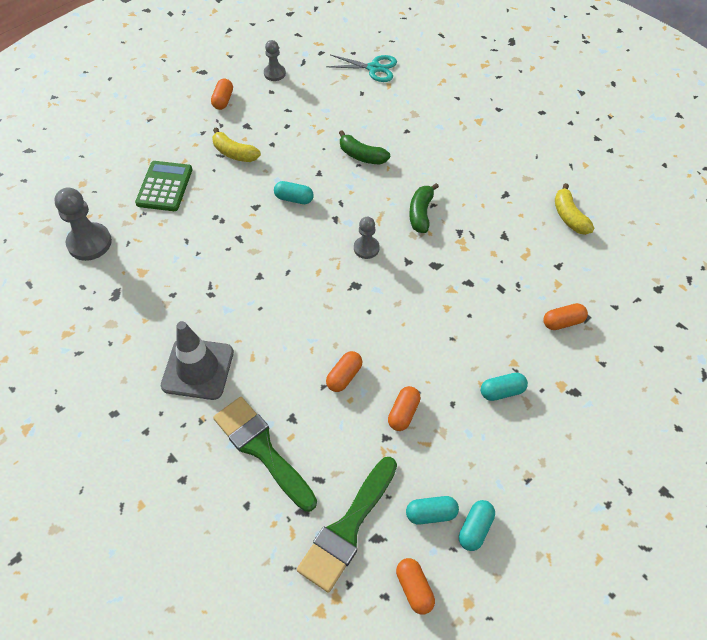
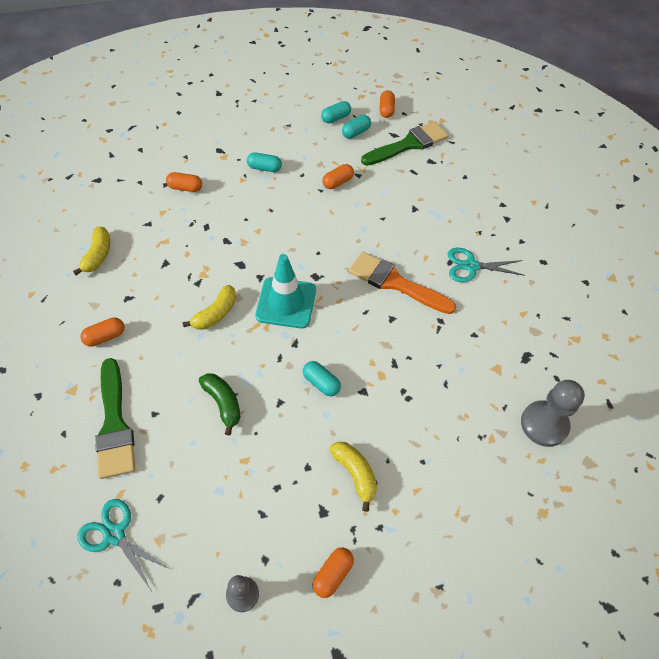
camera: 155 degrees left, 0 degrees up
(164, 186) = (449, 462): green calculator -> none
(198, 369) = (471, 266): grey traffic cone -> turquoise scissors
(262, 449) = (443, 200): green brush -> green brush (114, 424)
(272, 313) = (395, 283): none -> orange brush
(344, 376) = (364, 218): orange capsule -> orange capsule (105, 337)
(366, 248) = (286, 303): grey pawn -> turquoise traffic cone
(421, 213) = (215, 313): green banana -> yellow banana
(431, 513) = (356, 132): turquoise capsule -> turquoise capsule turned 60 degrees counterclockwise

